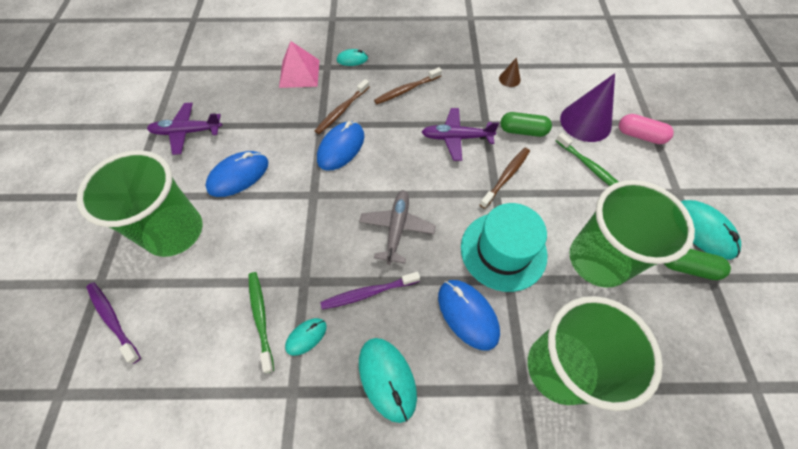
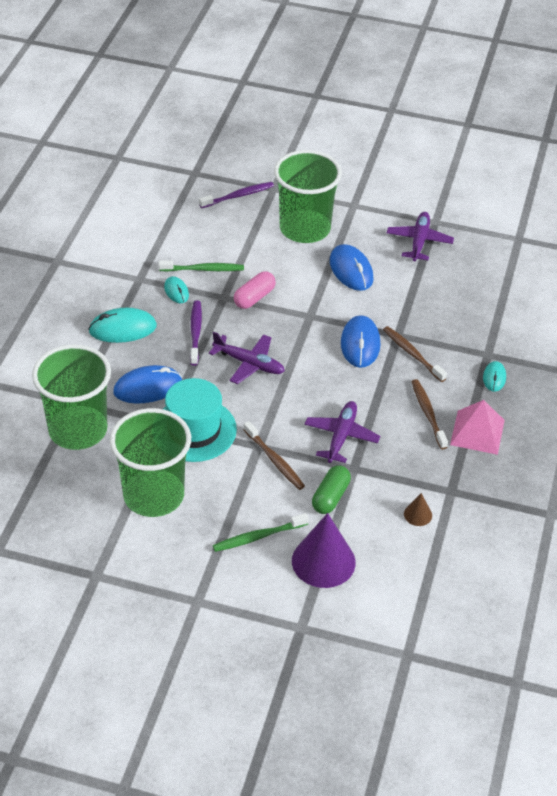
camera: 105 degrees right, 15 degrees down
(299, 73) = (482, 330): pink pyramid -> pink pyramid (477, 432)
(341, 148) = (360, 344): blue mouse -> blue mouse turned 45 degrees clockwise
(397, 228) = (249, 363): grey plane -> purple plane
(640, 135) = (284, 605): pink capsule -> pink capsule (254, 297)
(687, 267) = (115, 561): green capsule -> none
(703, 230) = (144, 597): turquoise mouse -> none

